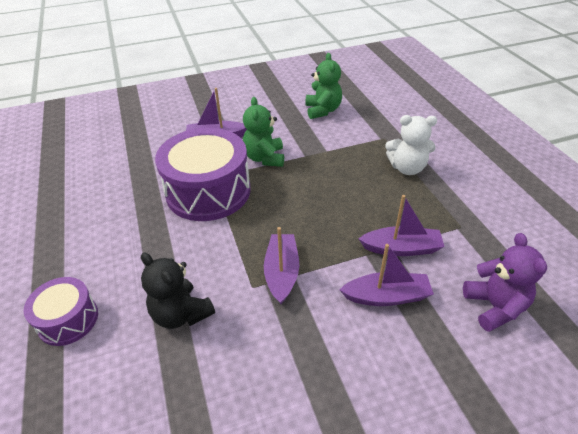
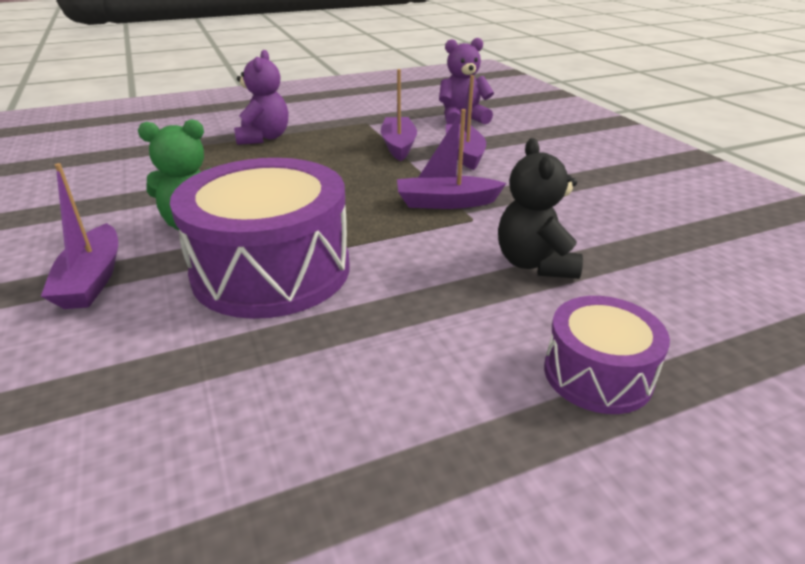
camera: 95 degrees left, 10 degrees down
(181, 314) = (535, 264): black teddy bear -> black teddy bear turned 135 degrees clockwise
(323, 110) = (83, 183): green teddy bear -> none
(407, 168) = (264, 138): white teddy bear -> purple teddy bear

